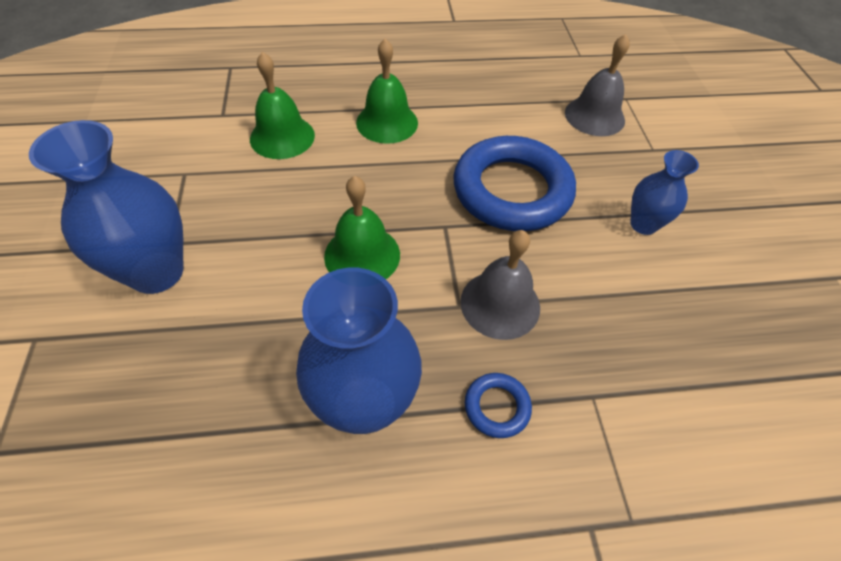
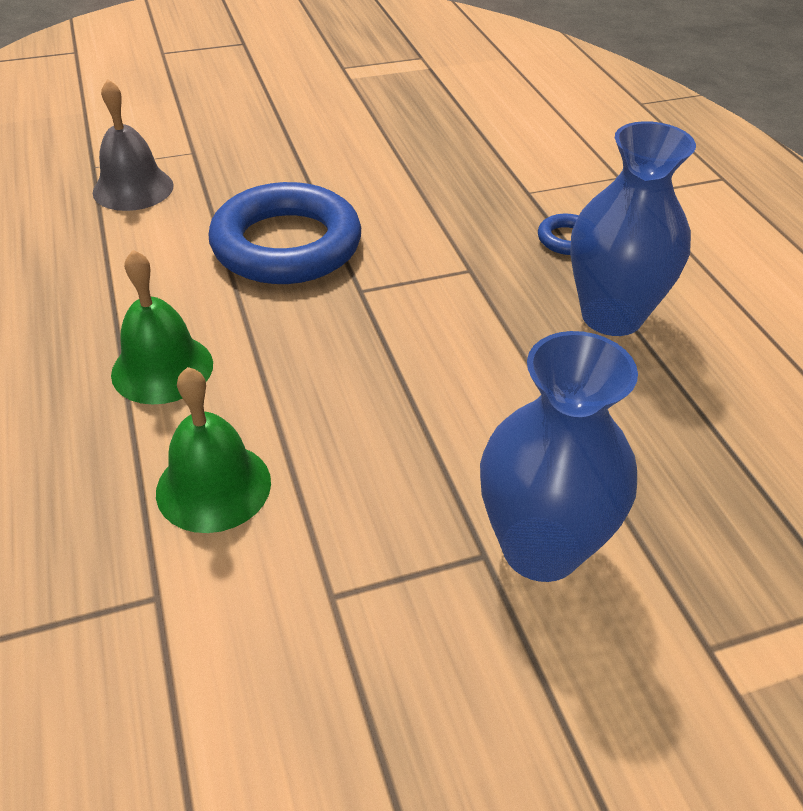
camera: 100 degrees left, 10 degrees down
(362, 255) = (430, 350): green bell -> none
(500, 304) = (455, 244): grey bell -> none
(643, 224) = (316, 162): blue vase -> none

